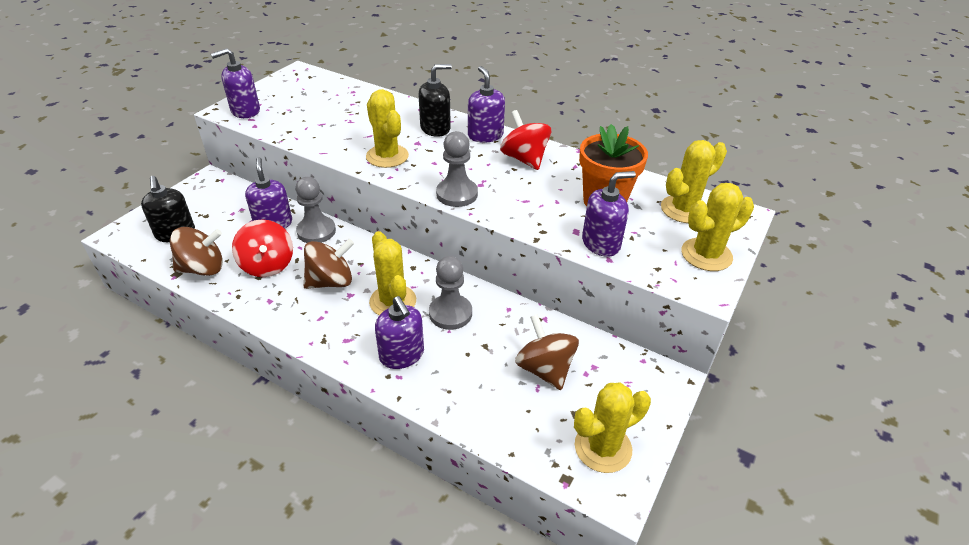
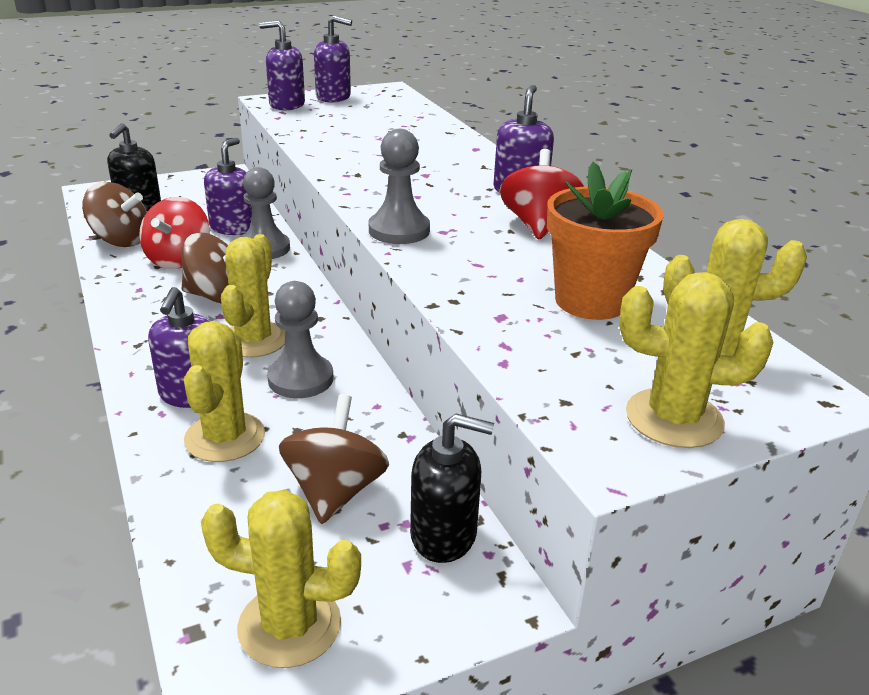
camera: 35 degrees right, 10 degrees down
(387, 156) = (372, 175): yellow cactus -> yellow cactus (225, 437)
(435, 128) = (466, 168): black soap dispenser -> black soap dispenser (444, 535)
(601, 243) = (517, 341): purple soap dispenser -> purple soap dispenser (333, 97)

